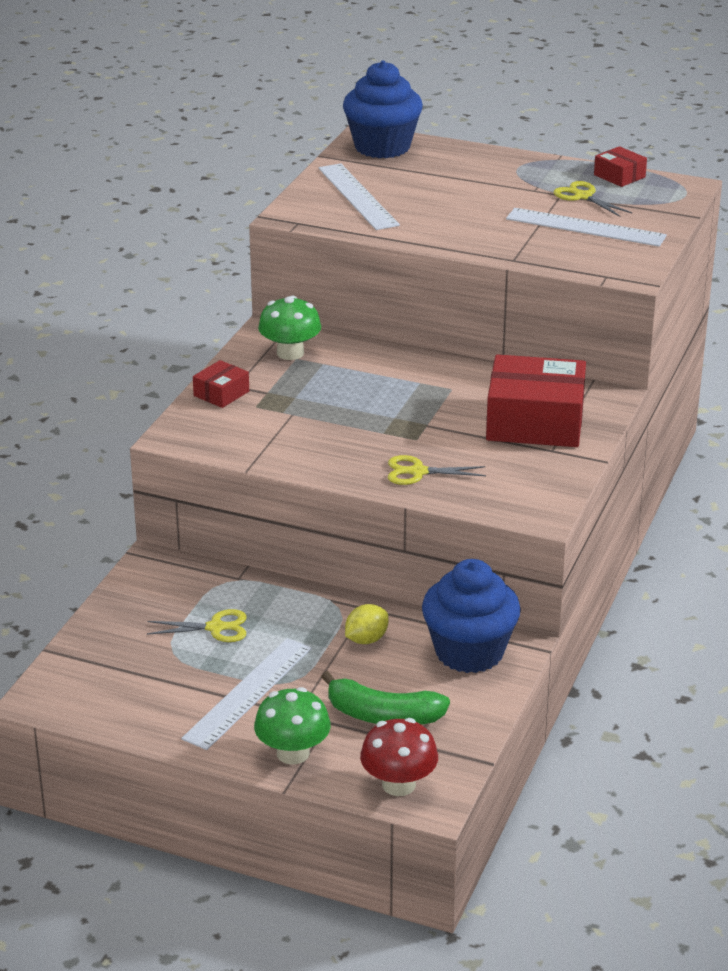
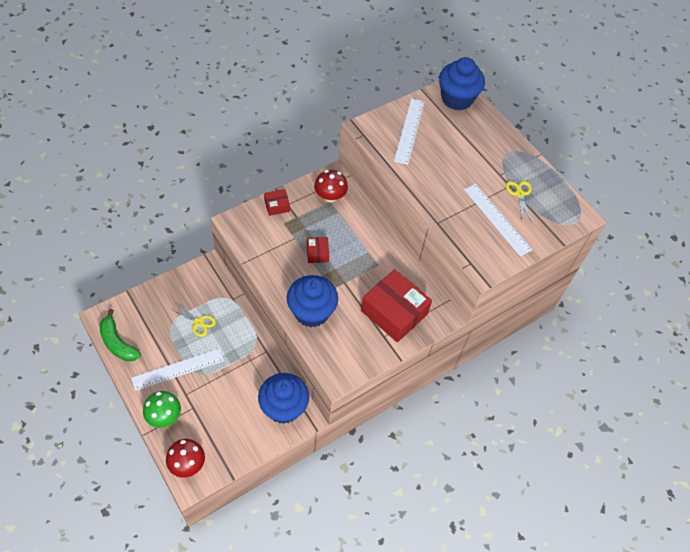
camera: 30 degrees right, 25 degrees up
(290, 353) = (330, 196): green mushroom -> red mushroom
(366, 639) = (250, 370): yellow lemon -> none
(383, 715) = (216, 420): green banana -> green banana (117, 343)
(418, 472) = (311, 312): yellow scissors -> blue cupcake
(619, 176) = (554, 188): red box -> red box (317, 253)

